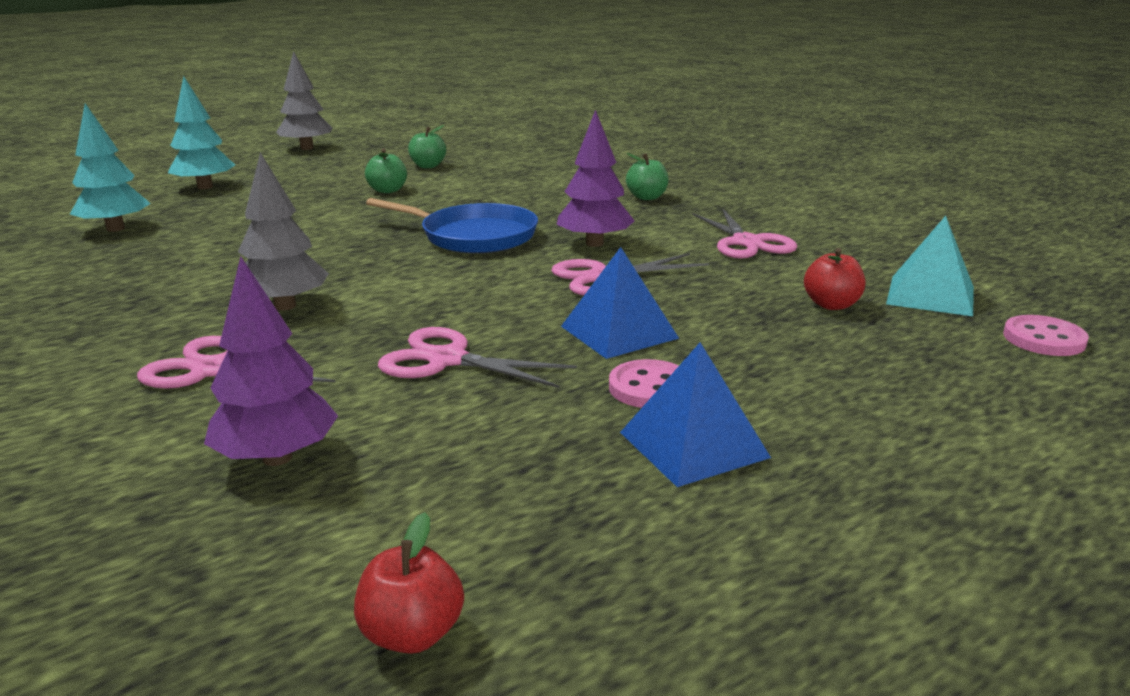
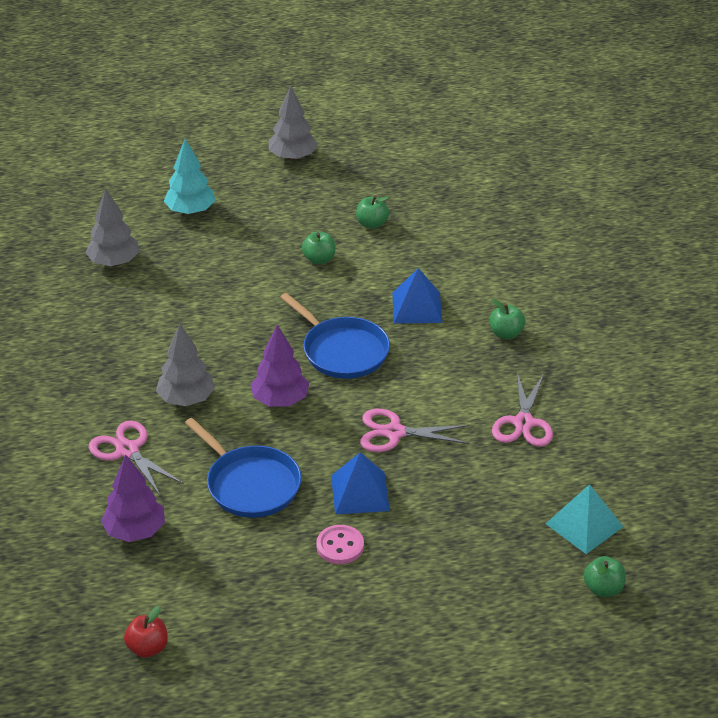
camera: 25 degrees right, 15 degrees up
(115, 229) = (114, 262): turquoise tree -> grey tree
(447, 360) = (250, 484): pink scissors -> blue pan
(594, 243) = (417, 389): purple tree -> purple tree (280, 400)
(693, 444) = (328, 594): blue pyramid -> blue pyramid (416, 307)
(831, 305) = (510, 512): red apple -> none
(1044, 339) = (603, 589): pink button -> green apple

